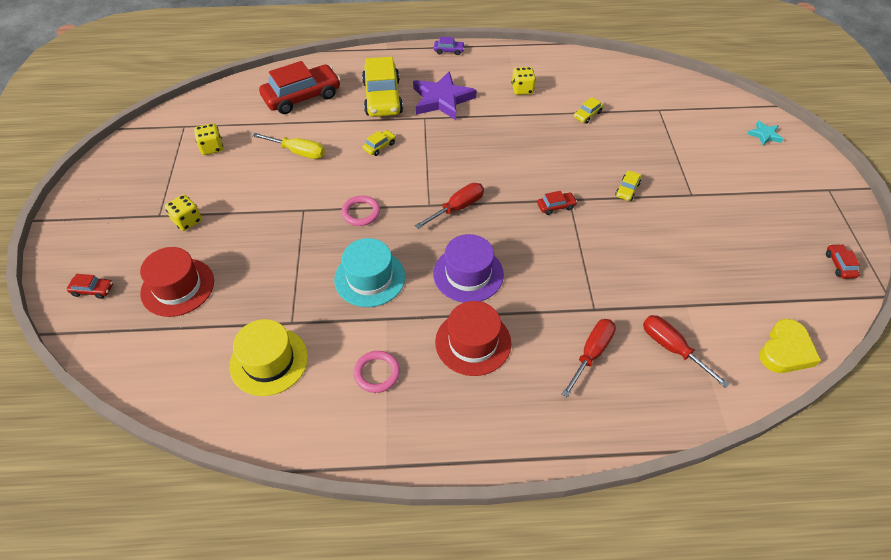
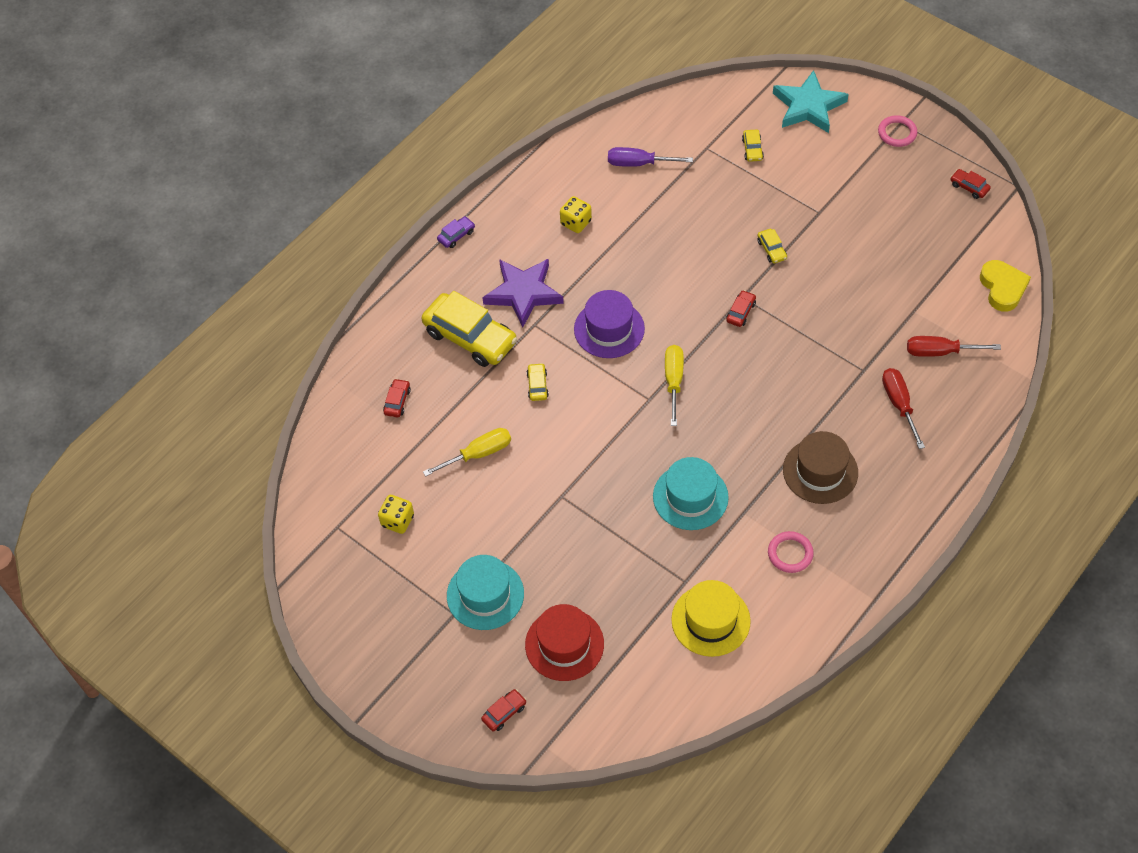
camera: 45 degrees left, 5 degrees up
(187, 221) = (485, 594): yellow dice -> turquoise hat
(302, 97) = (397, 401): red car -> red car, size x0.43
(361, 213) = (609, 455): pink ring -> pink ring (897, 133)
(457, 208) = (673, 381): red screwdriver -> yellow screwdriver
(468, 274) = (752, 426): purple hat -> purple hat (609, 329)
(473, 342) = (820, 471): red hat -> brown hat
(587, 115) = (659, 203): yellow car -> yellow car (752, 149)
(603, 89) = (639, 163): none -> purple screwdriver
(764, 135) = (808, 106): turquoise star -> turquoise star, size x2.07

